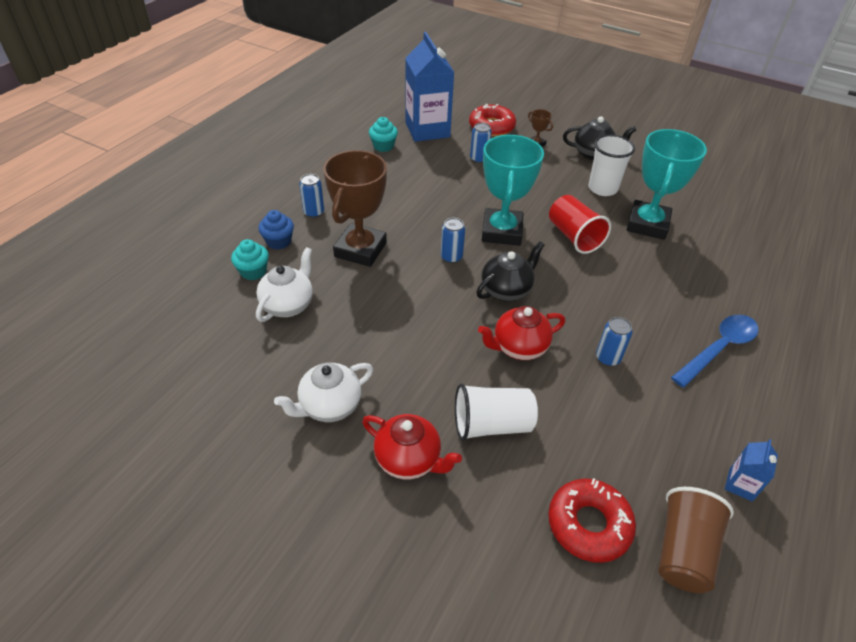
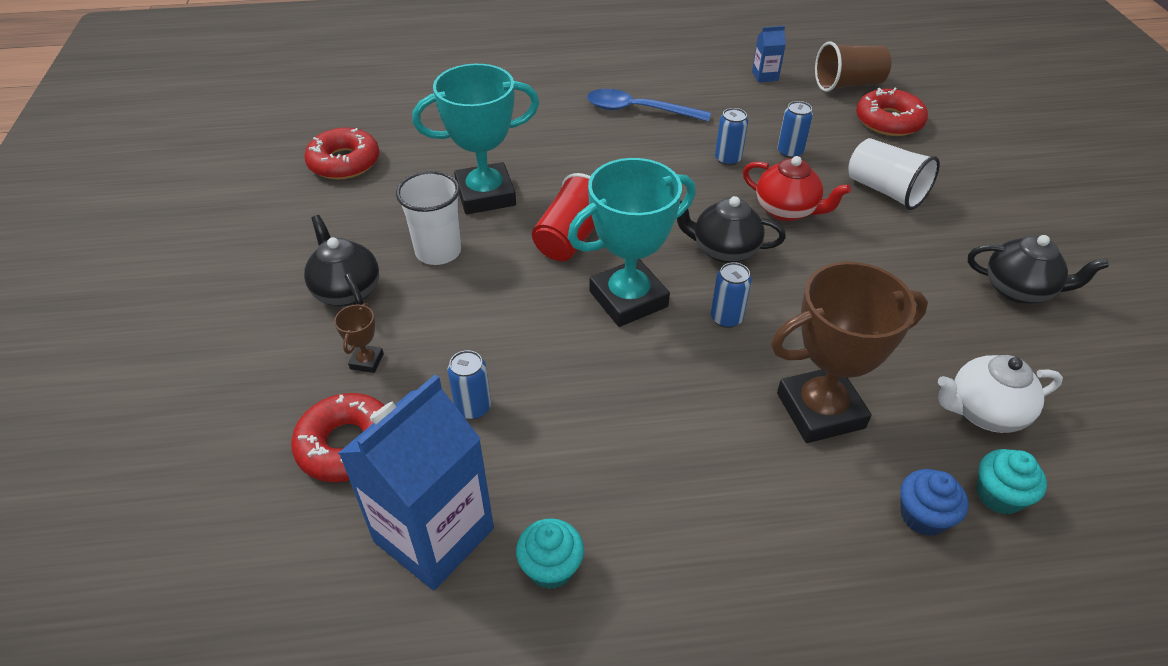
camera: 125 degrees left, 0 degrees up
(314, 212) = (821, 526): blue can -> blue can (790, 152)
(329, 406) = (1019, 290): white teapot -> black teapot
(409, 459) = (980, 217): red teapot -> none
(725, 188) = (344, 162): none -> red donut

